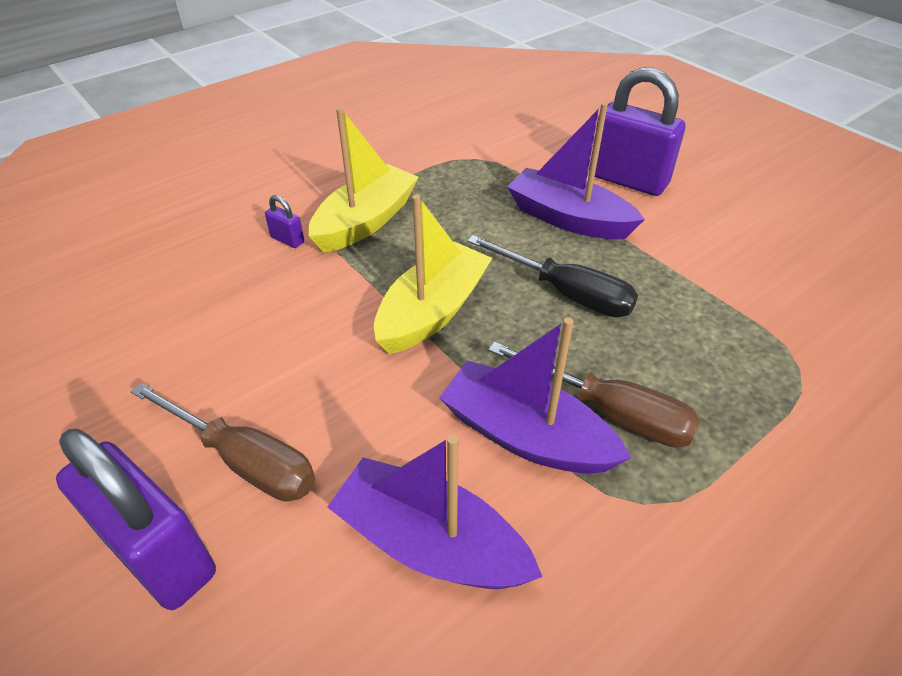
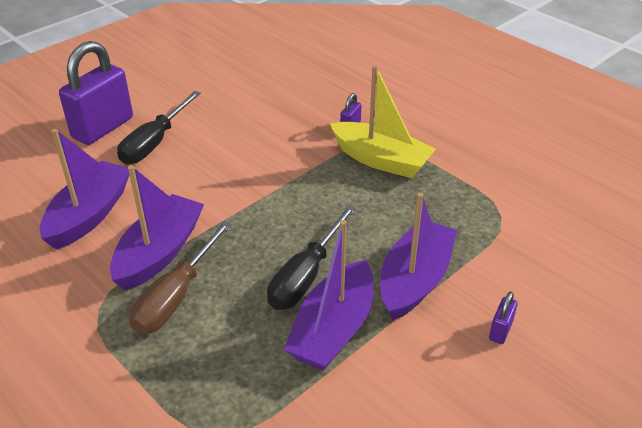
camera: 85 degrees right, 5 degrees down
(244, 460) = (155, 142): brown screwdriver -> black screwdriver
(433, 311) = (278, 203): yellow boat -> none
(628, 180) = (500, 331): purple padlock -> purple padlock, size x0.41
(643, 278) = (333, 329): none -> purple boat

